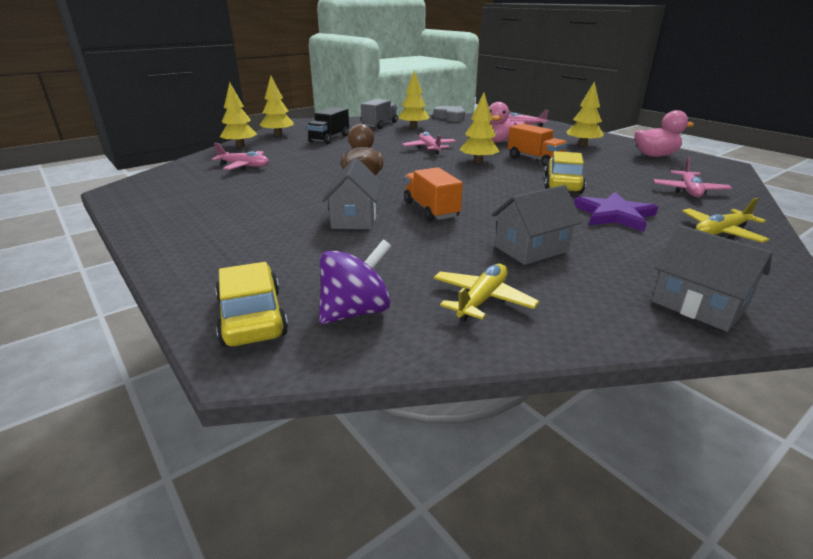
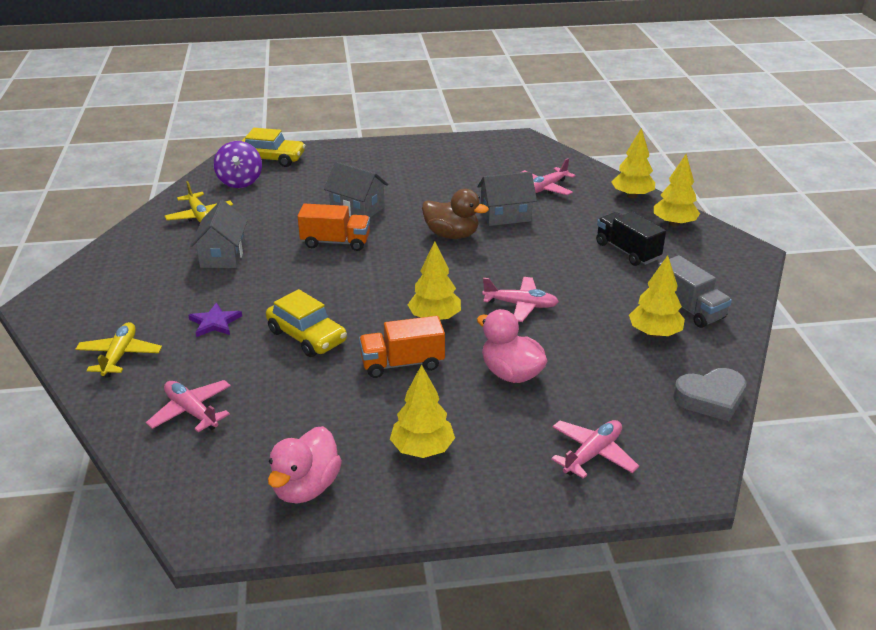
camera: 120 degrees right, 5 degrees up
(614, 215) = (215, 323): purple star -> purple star, size x0.64
(698, 305) = (94, 276): grey house -> grey house (505, 215)

